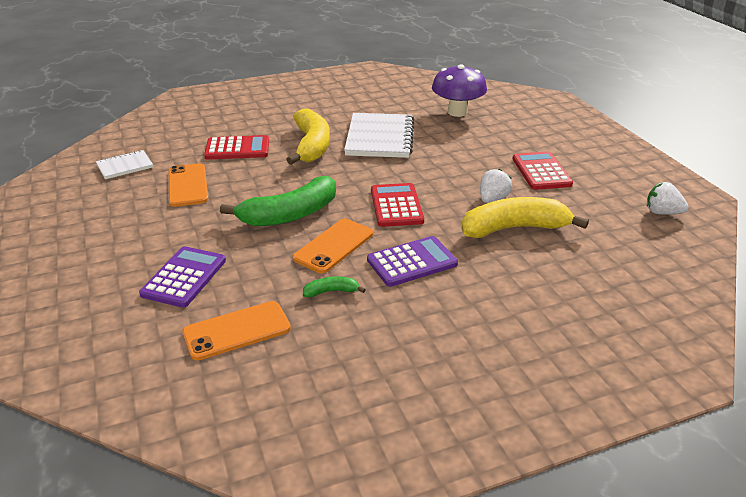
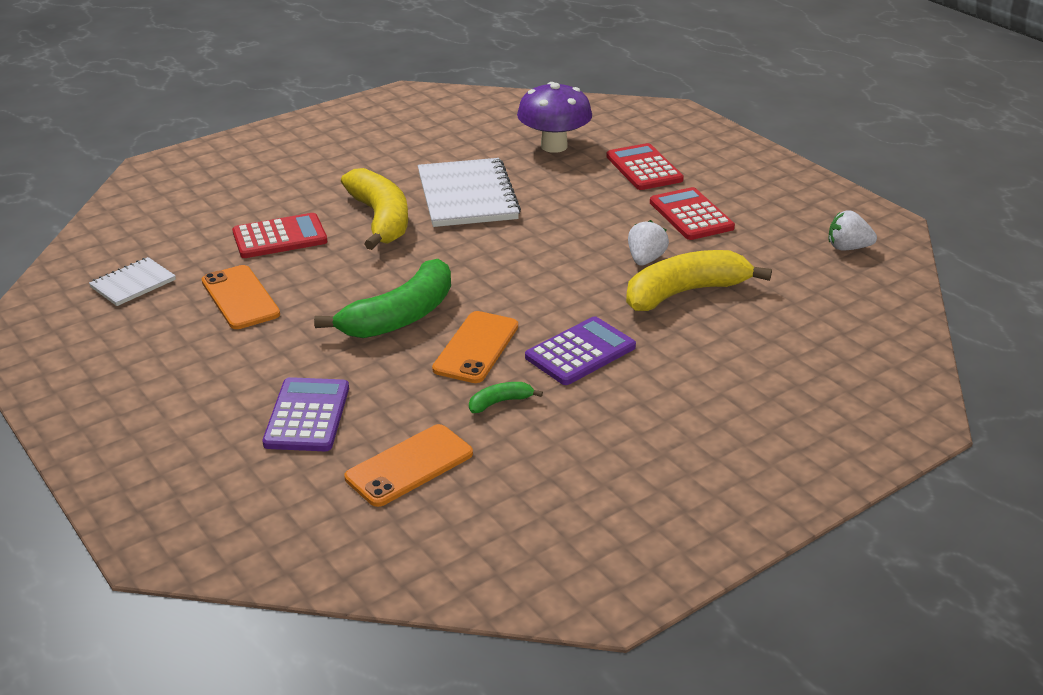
camera: 15 degrees left, 0 degrees up
(396, 206) = (530, 285): red calculator -> red calculator (644, 168)

